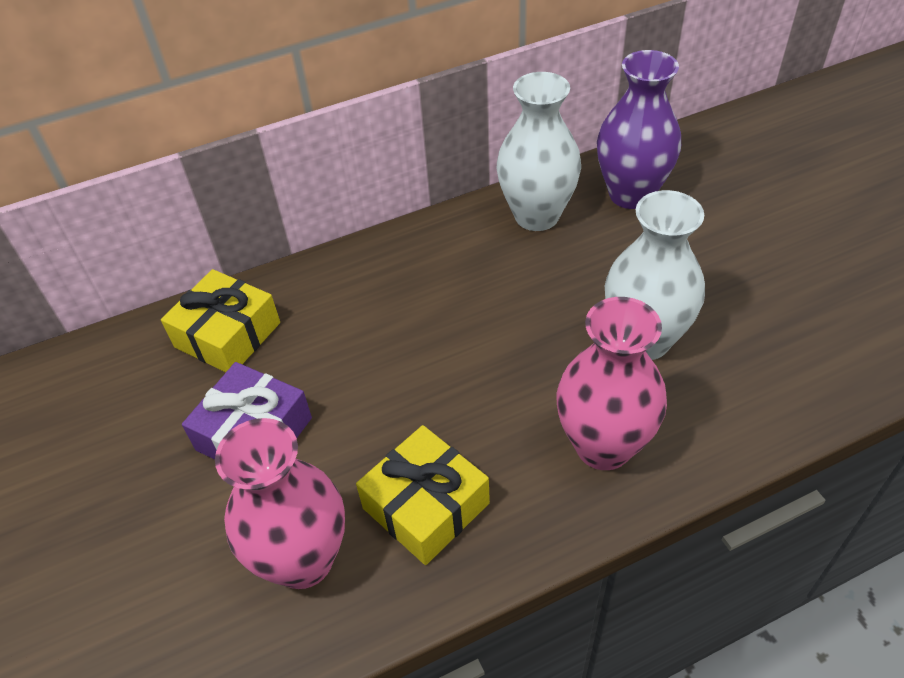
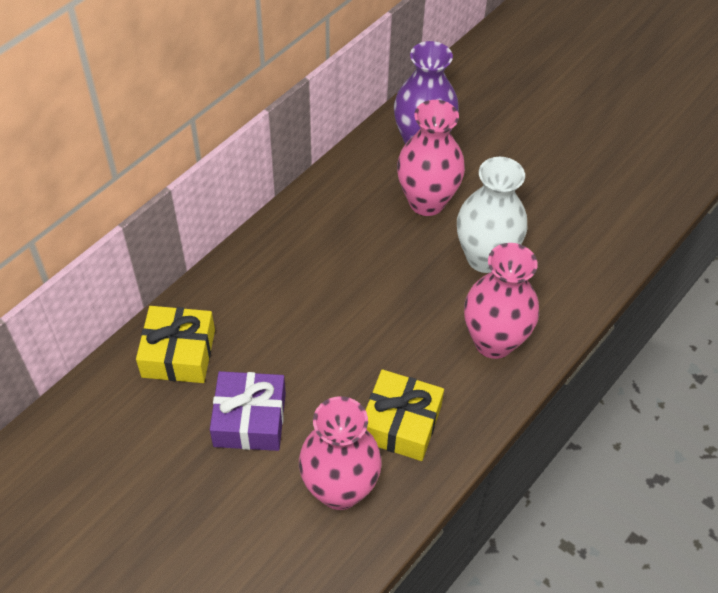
camera: 30 degrees left, 5 degrees up
(536, 216) = (362, 182): white vase -> none
(602, 257) = (426, 202): none -> pink vase

